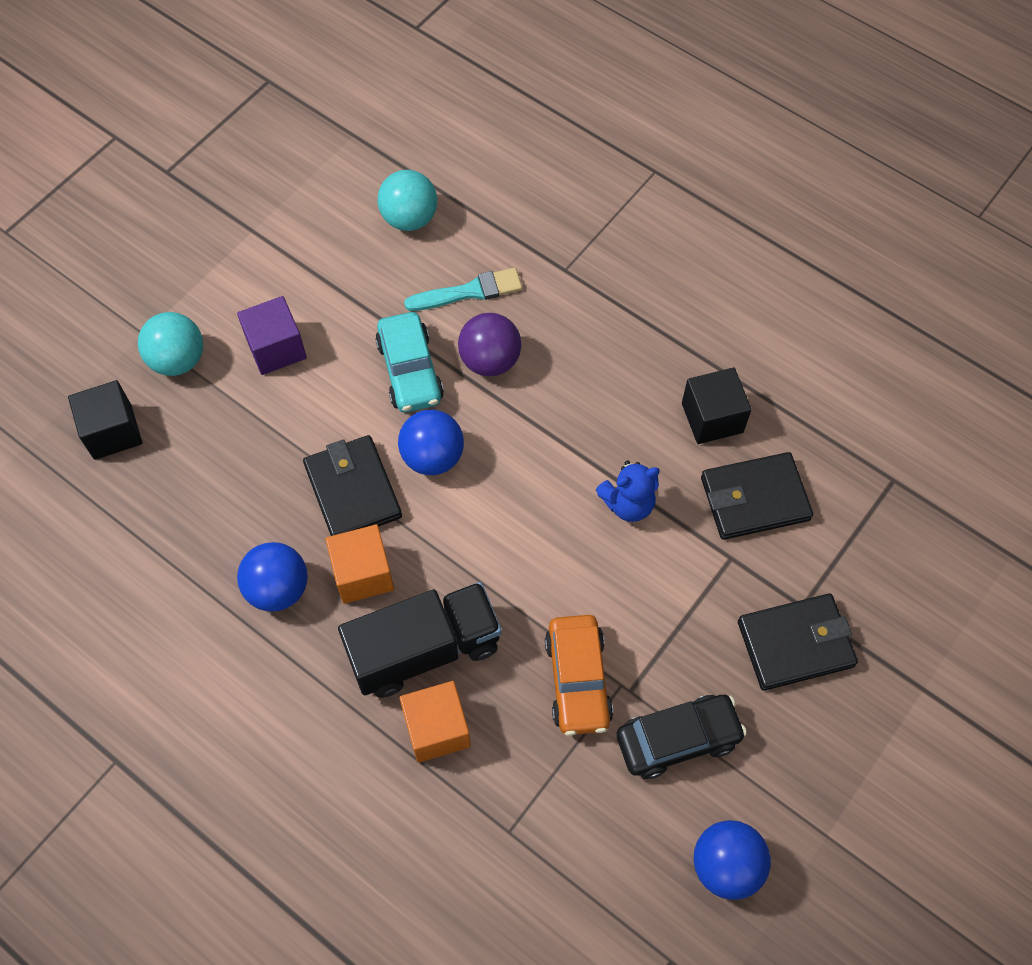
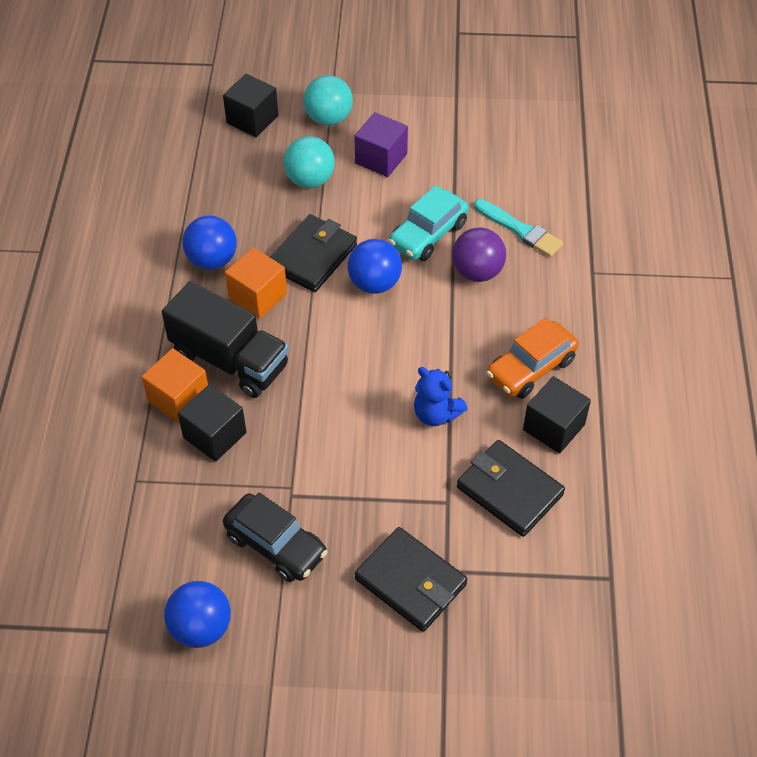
camera: 55 degrees right, 10 degrees down
(409, 218) = (546, 166): turquoise ball -> turquoise ball (310, 180)
(508, 720) = (215, 435): none -> black cube
(578, 680) = (274, 459): orange car -> orange car (531, 368)

